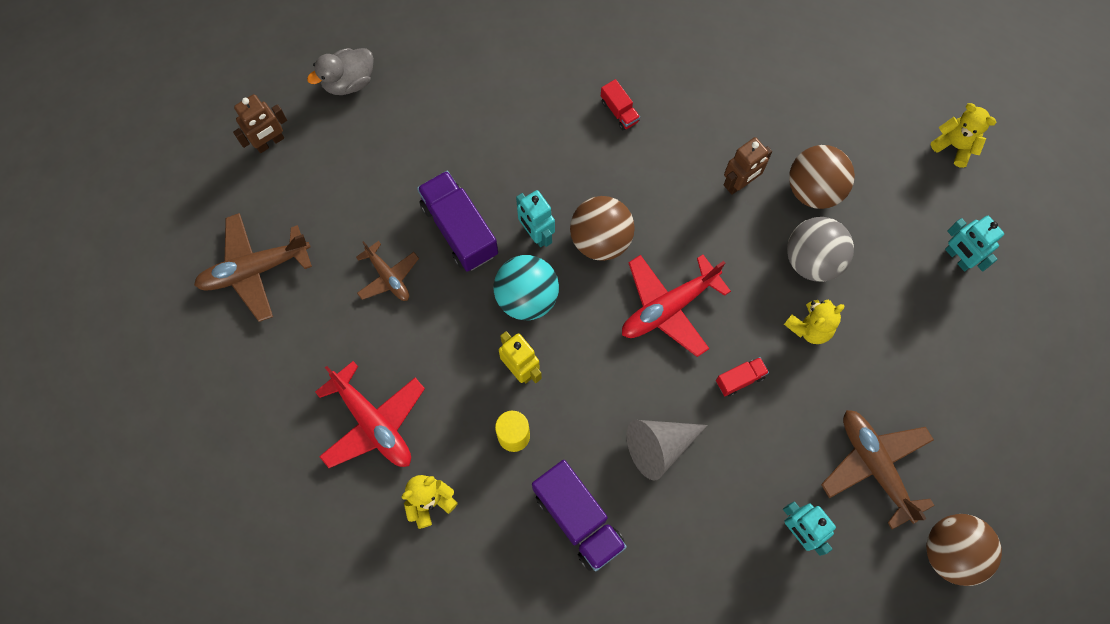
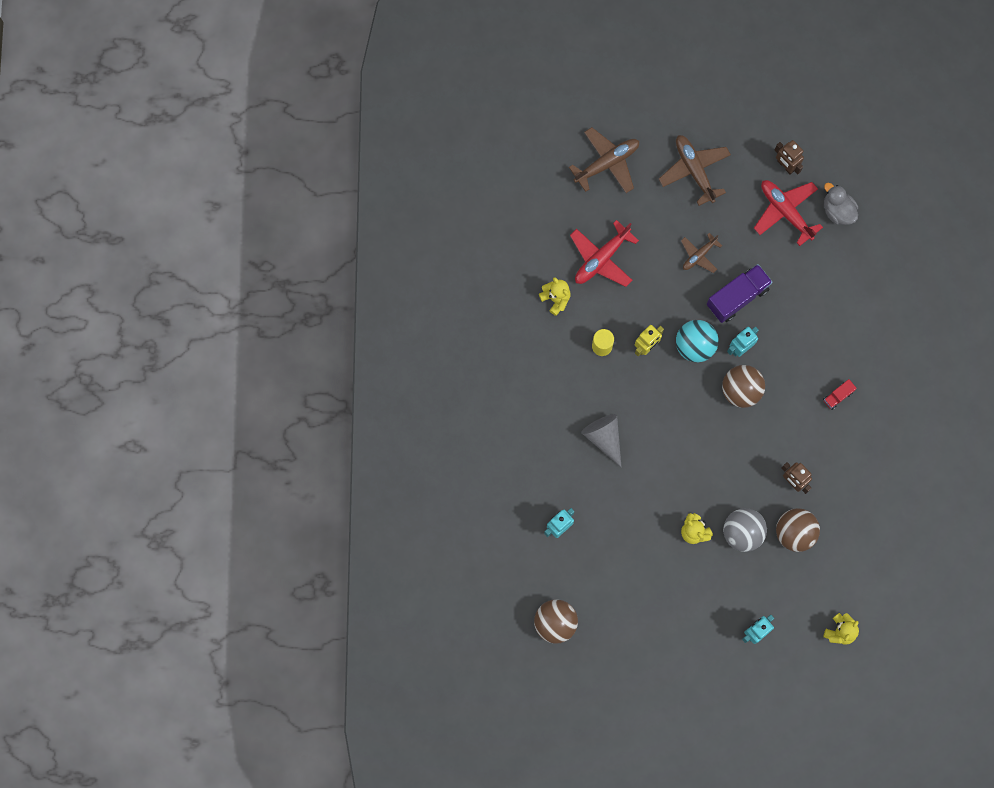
camera: 85 degrees right, 5 degrees up
(578, 519) = (553, 390): purple truck -> none
(668, 307) = (698, 438): red plane -> red plane (785, 212)
(740, 379) = (653, 487): red truck -> none
(875, 466) = (605, 575): brown plane -> brown plane (607, 163)

